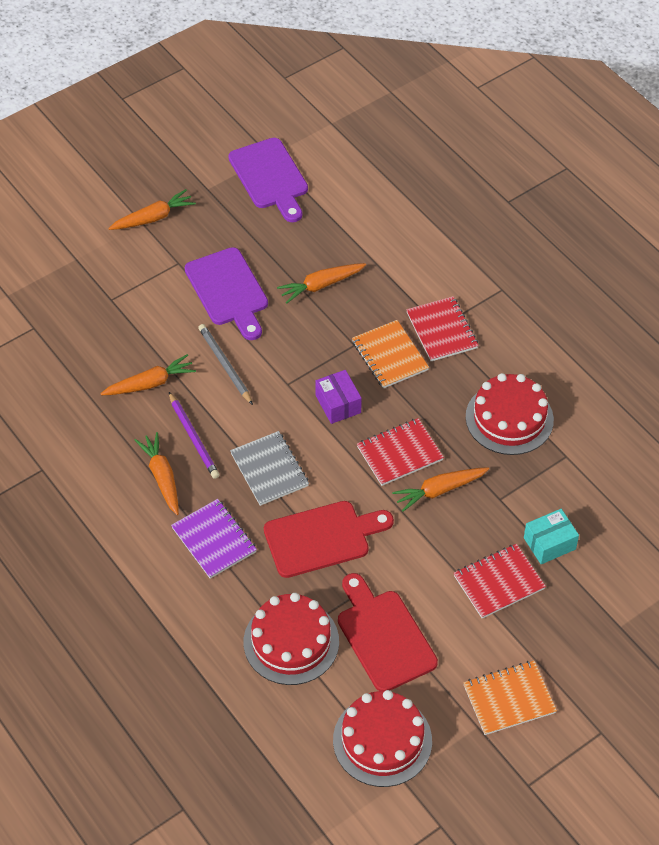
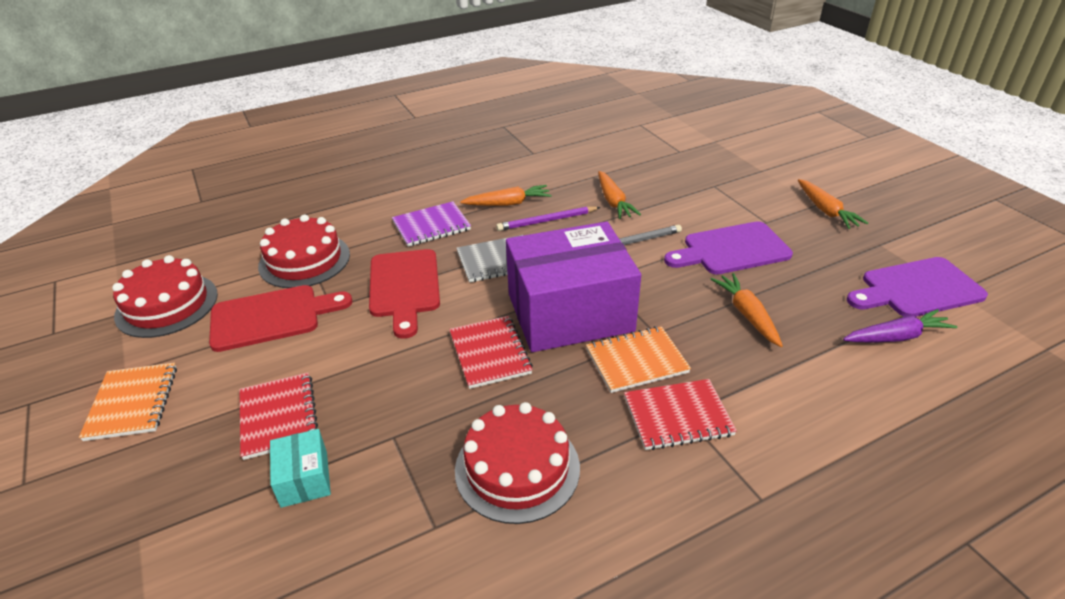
camera: 100 degrees right, 15 degrees down
(332, 200) = (896, 337): none -> purple carrot
(338, 404) = (570, 312): purple box -> purple box, size x2.41
(439, 490) = (427, 381): orange carrot -> none

